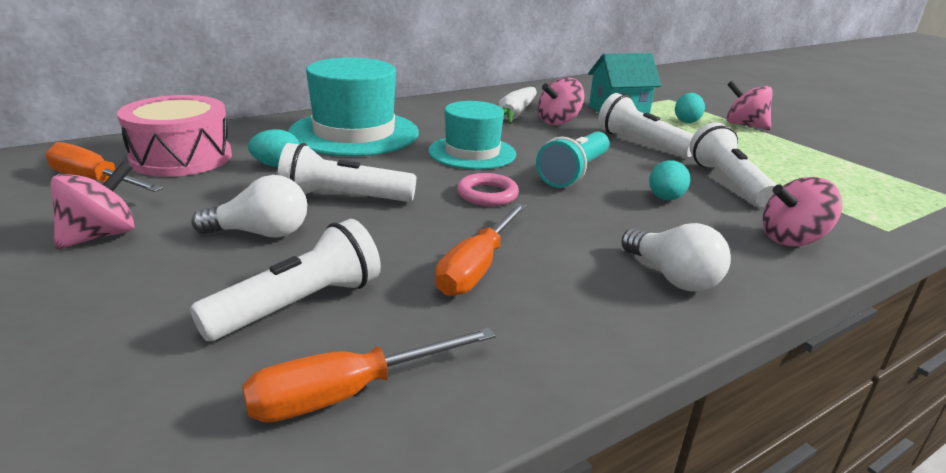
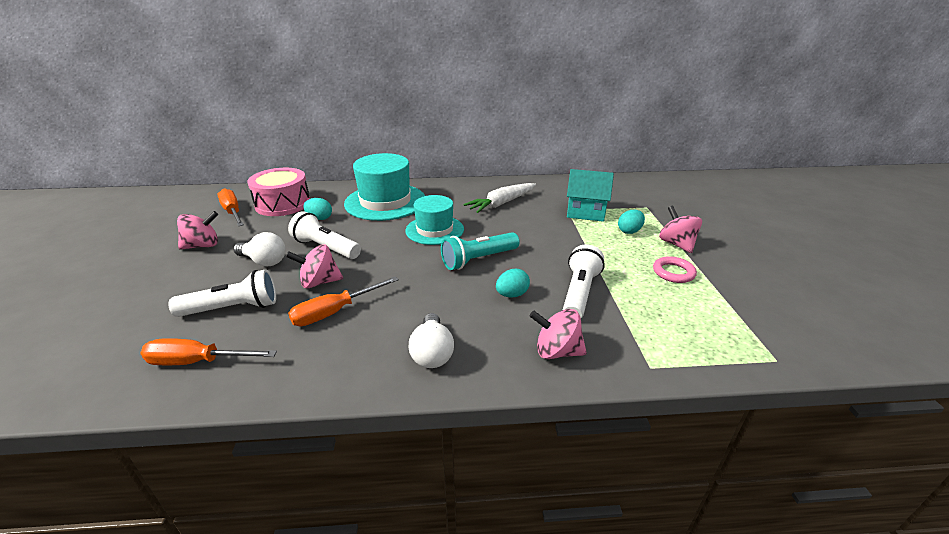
camera: 30 degrees right, 5 degrees up
(487, 194) = (403, 264): pink ring -> pink ring (673, 272)
(558, 122) = (525, 215): pink spinning top -> pink spinning top (319, 282)
(641, 143) = (562, 244): white flashlight -> none

